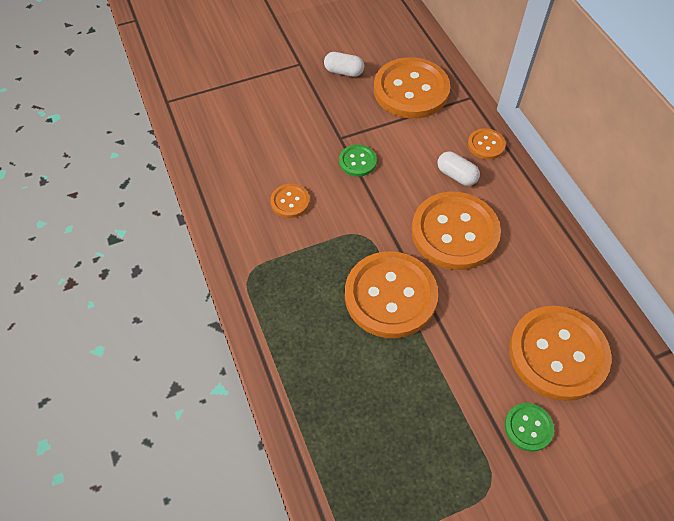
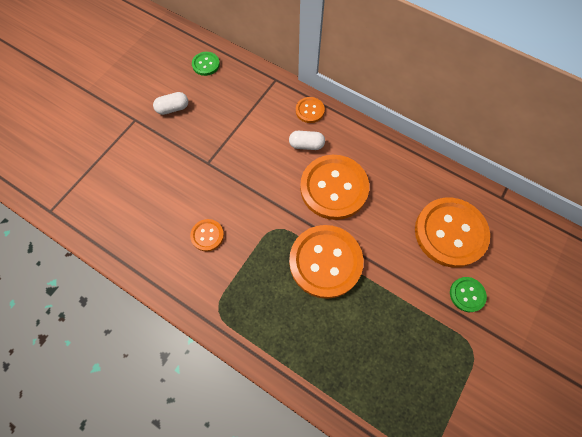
camera: 35 degrees left, 10 degrees up
(357, 161) = (233, 174): green button -> green button (206, 64)
(411, 90) = (231, 97): orange button -> none

